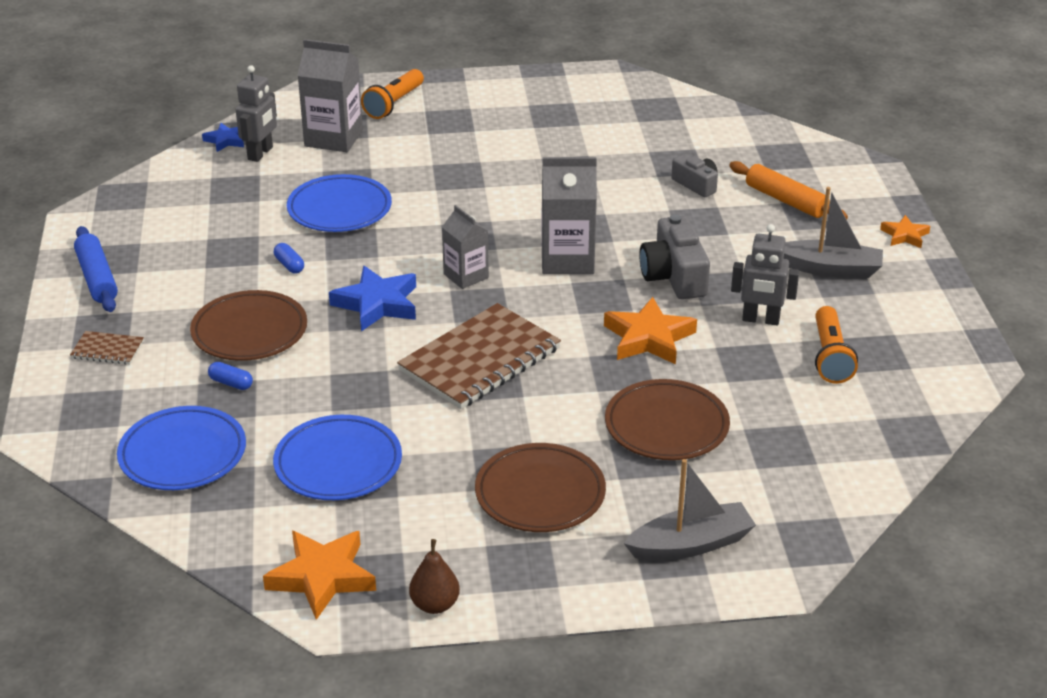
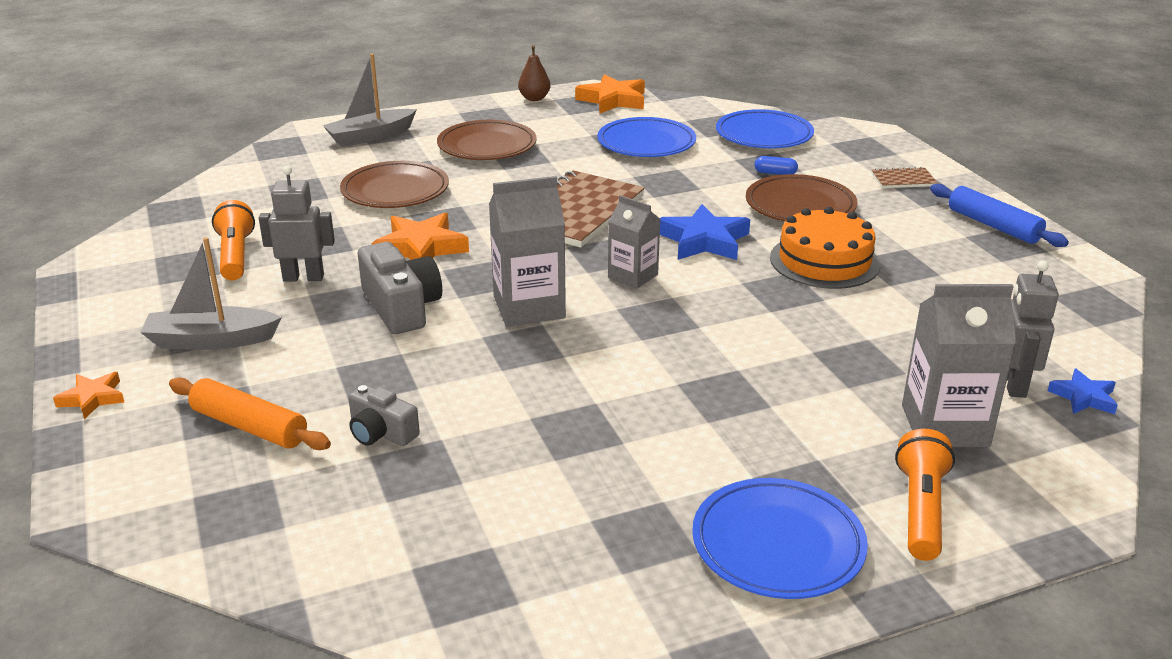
camera: 165 degrees right, 5 degrees down
(289, 265) = (824, 261): blue capsule -> orange cake
(339, 209) = (832, 326): blue plate -> blue plate (777, 544)

